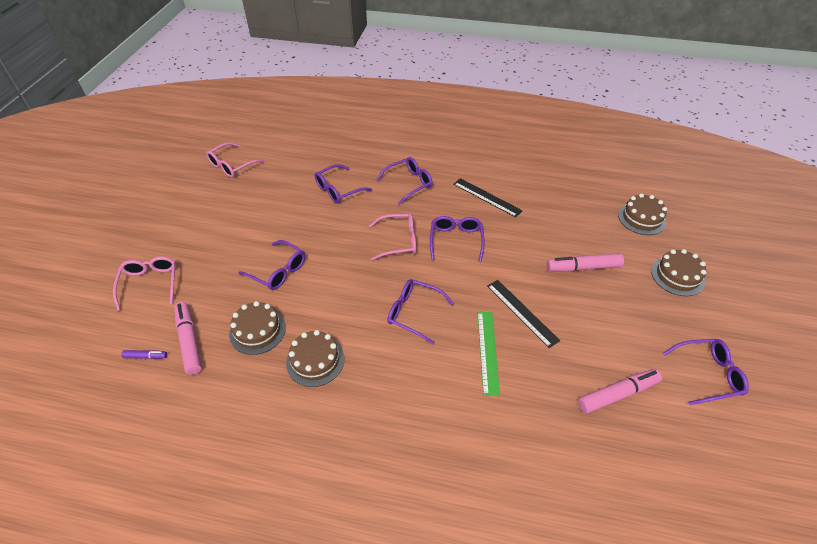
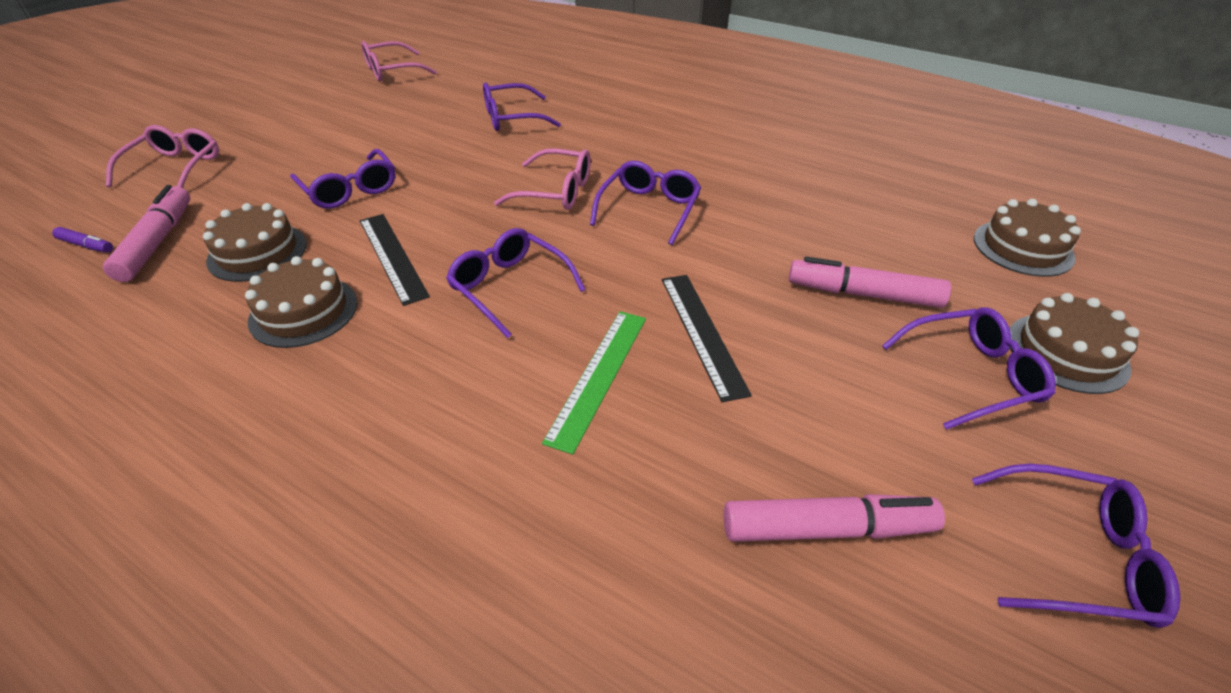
camera: 20 degrees right, 5 degrees down
(409, 183) = (622, 129): purple glasses -> purple glasses (971, 375)
(487, 197) = (739, 166): black ruler -> black ruler (392, 256)

